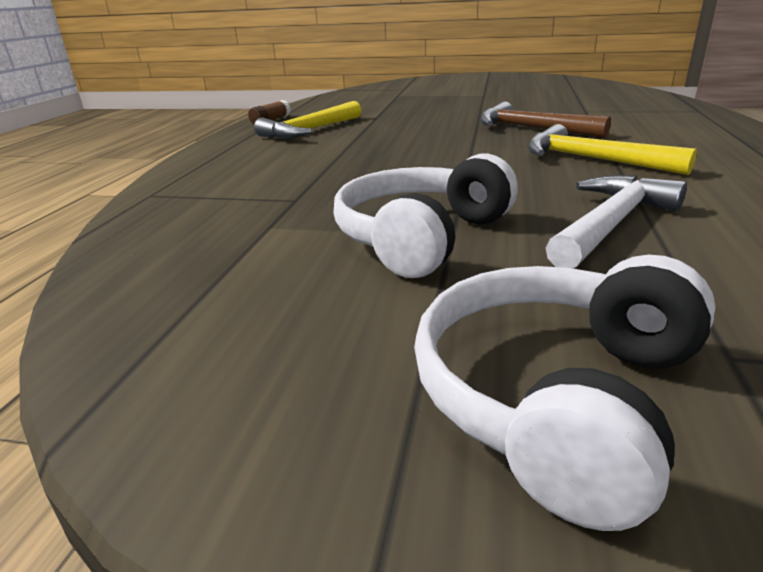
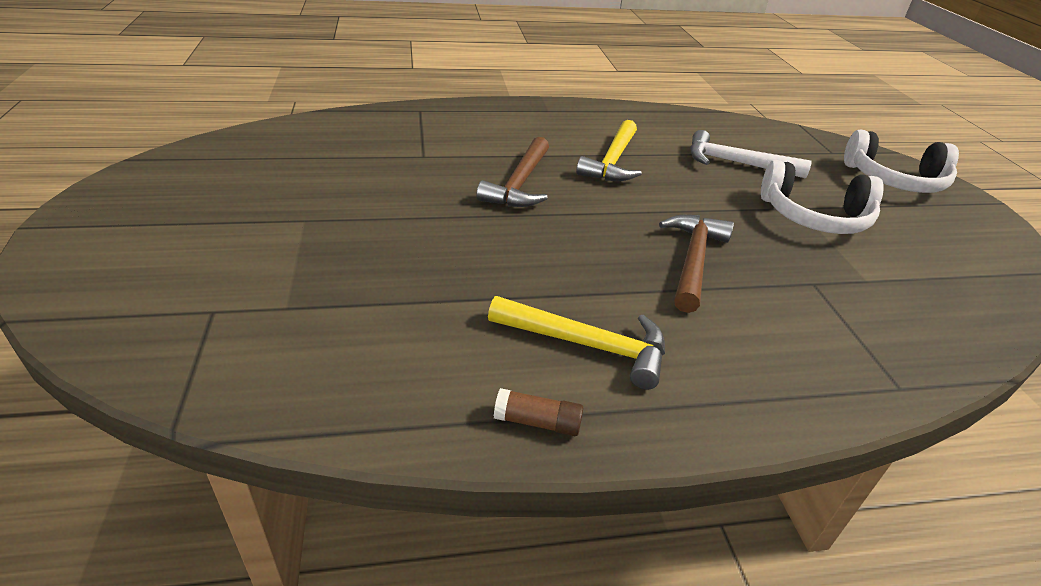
camera: 115 degrees left, 10 degrees up
(373, 163) = (693, 260): none -> brown hammer

